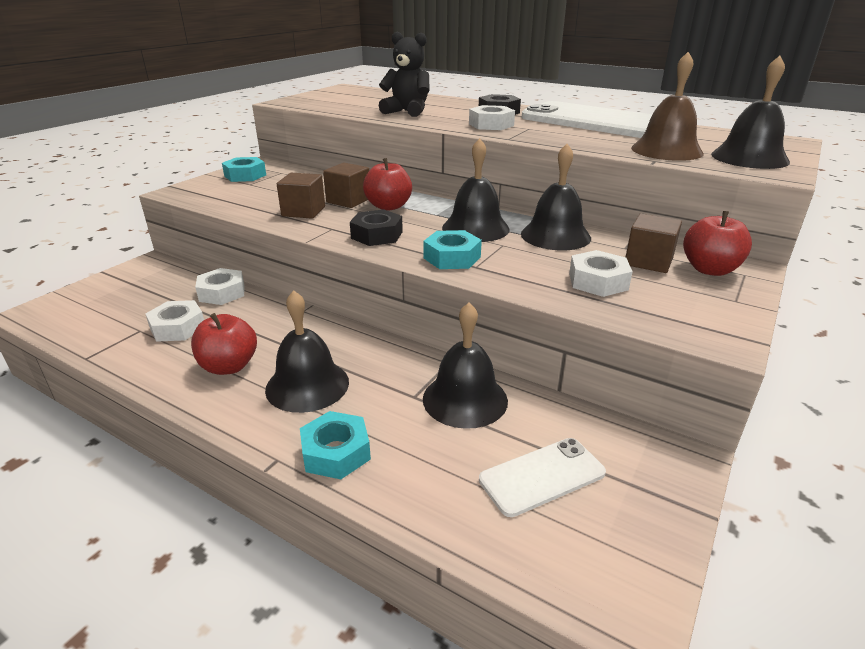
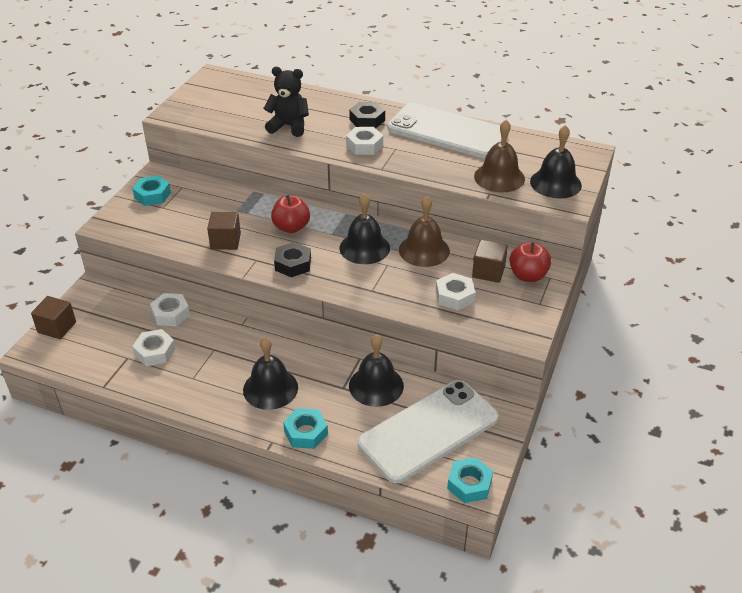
camera: 10 degrees left, 10 degrees up
(229, 366) = (210, 380): red apple -> none
(348, 200) = (256, 223): brown cube -> brown cube (57, 327)
(452, 257) = (353, 283): turquoise nut -> turquoise nut (469, 484)
(542, 476) = (429, 431): white phone -> white phone, size x1.99
(555, 235) = (424, 250): black bell -> brown bell

